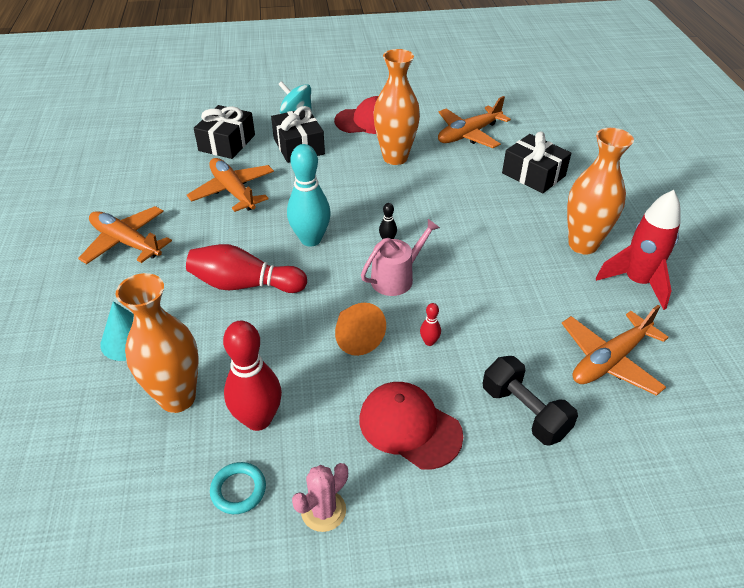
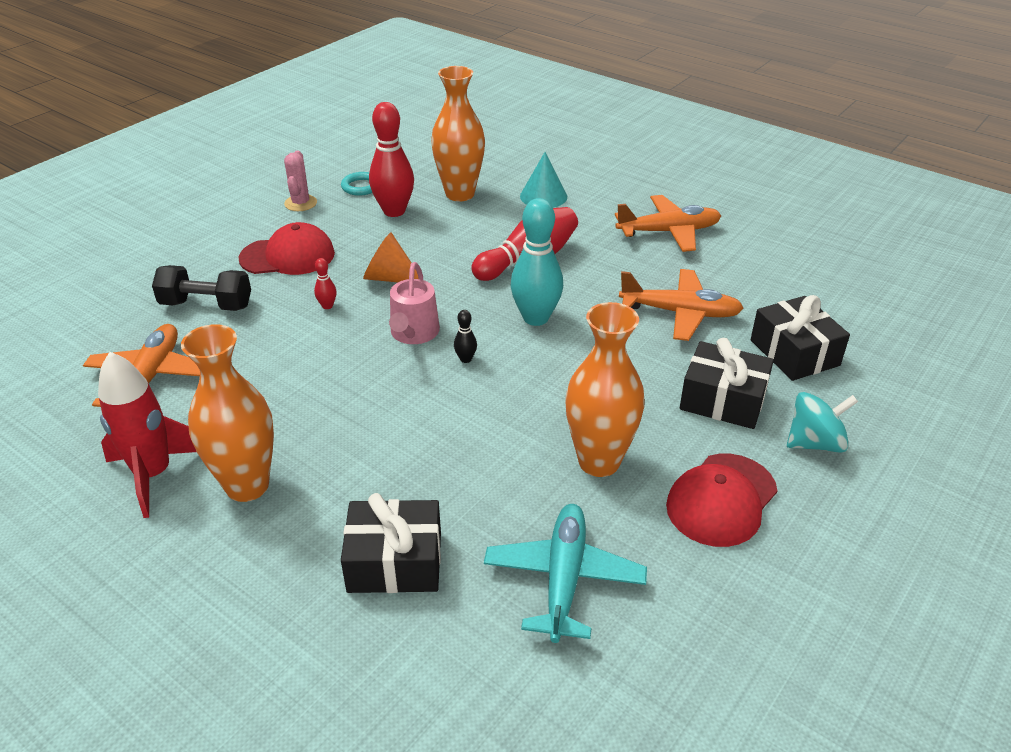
camera: 135 degrees right, 5 degrees down
(468, 134) = (564, 578): orange plane -> turquoise plane

